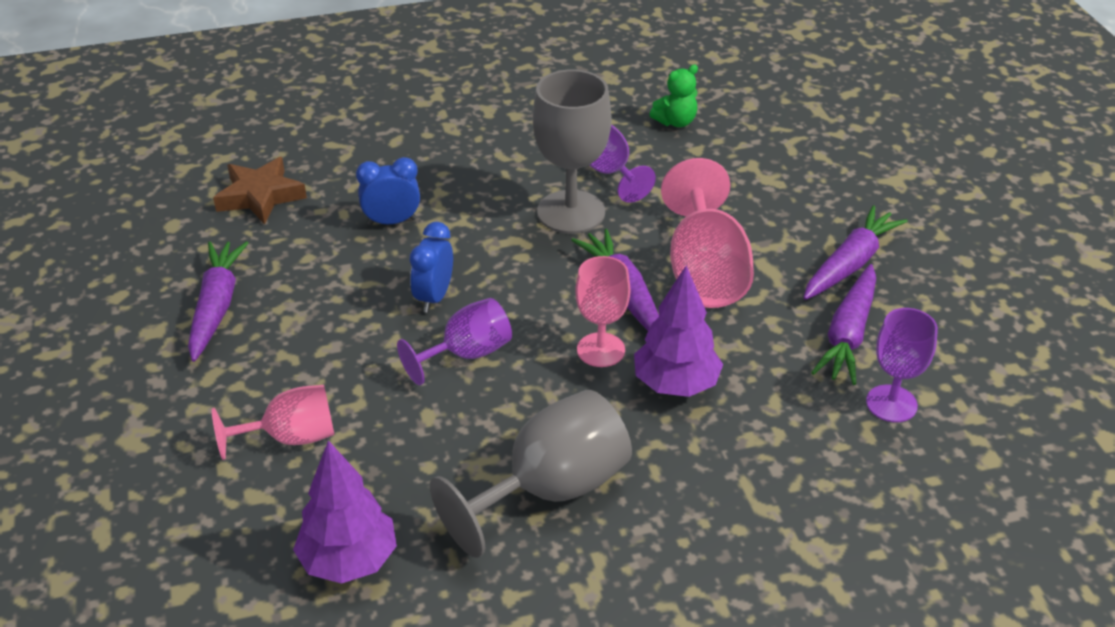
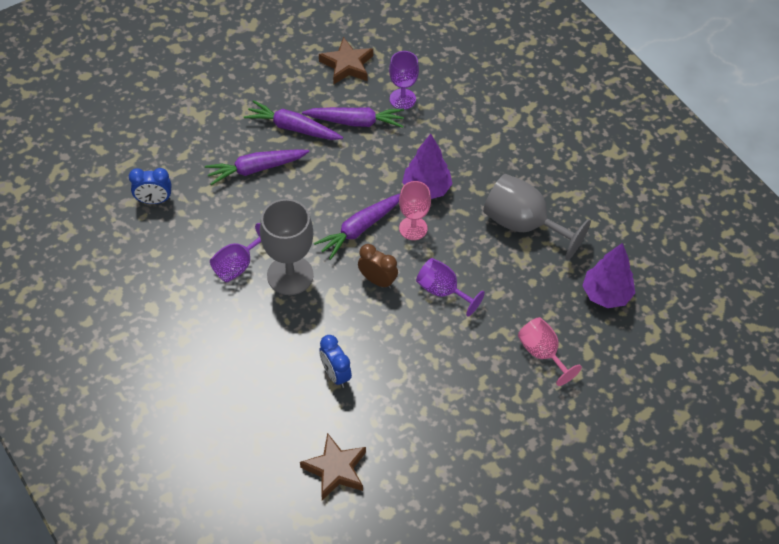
camera: 110 degrees left, 15 degrees up
(216, 306) = (456, 442): purple carrot -> purple carrot (256, 169)
(434, 297) = (401, 324): blue clock -> blue clock (154, 200)
(521, 291) = (377, 280): none -> brown clock
(675, 122) = (165, 240): green teddy bear -> none
(705, 272) = (326, 193): pink goblet -> none
(986, 352) = (347, 65): none -> brown star

